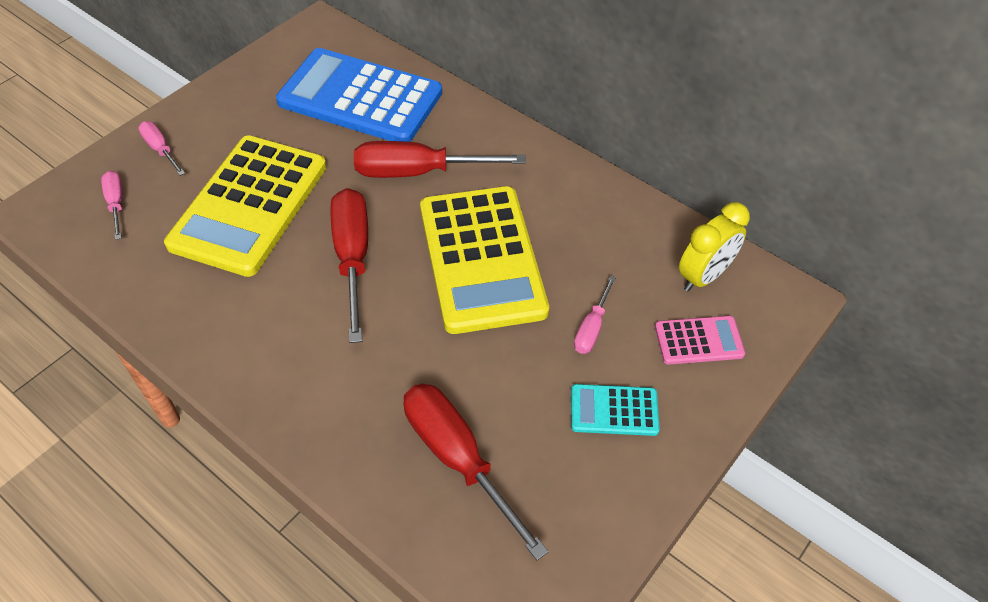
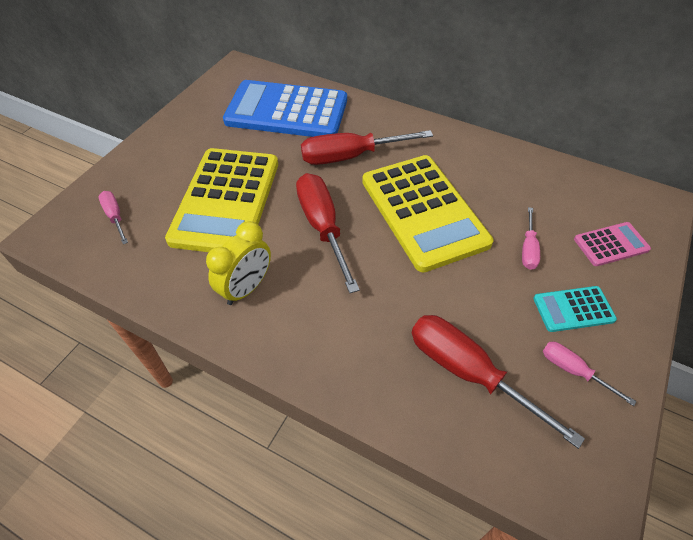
camera: 10 degrees left, 0 degrees up
(160, 149) = (140, 170): pink screwdriver -> pink screwdriver (573, 371)
(703, 276) = (592, 197): yellow clock -> yellow clock (246, 288)

